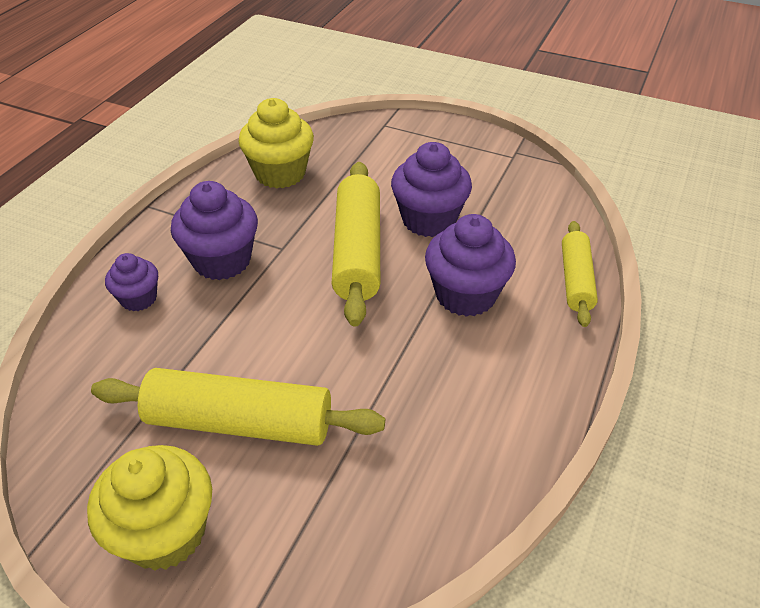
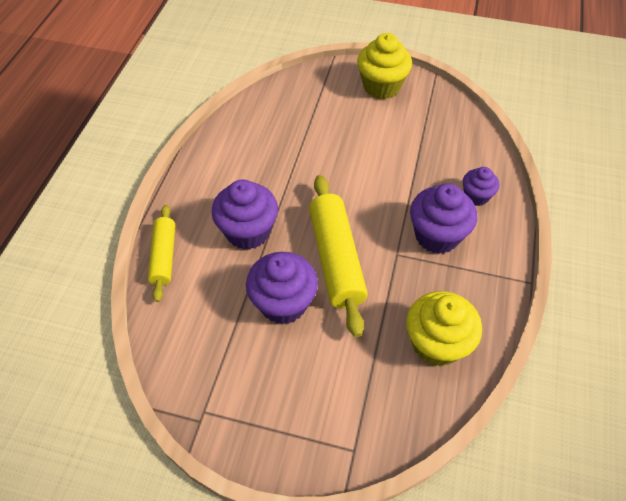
camera: 170 degrees right, 10 degrees up
(240, 422) = (369, 133): yellow rolling pin -> none

